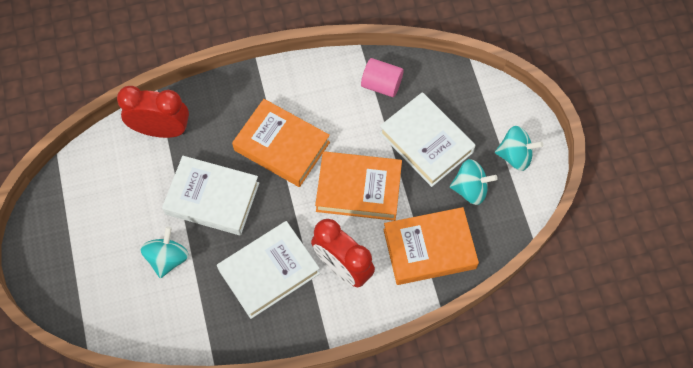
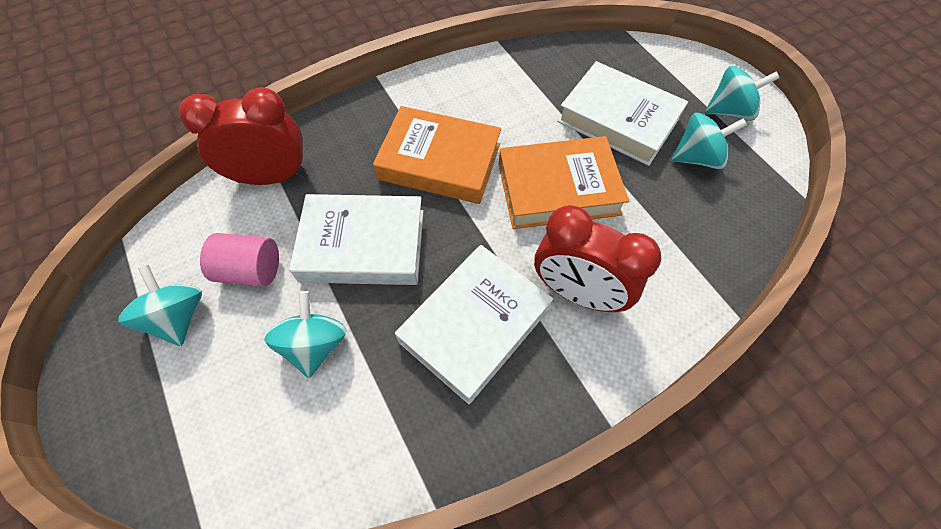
camera: 15 degrees left, 5 degrees down
(87, 219) = (178, 317): none -> turquoise spinning top
(381, 84) = (538, 73): pink cylinder -> pink cylinder (251, 270)
(429, 248) = (682, 239): orange book -> none

